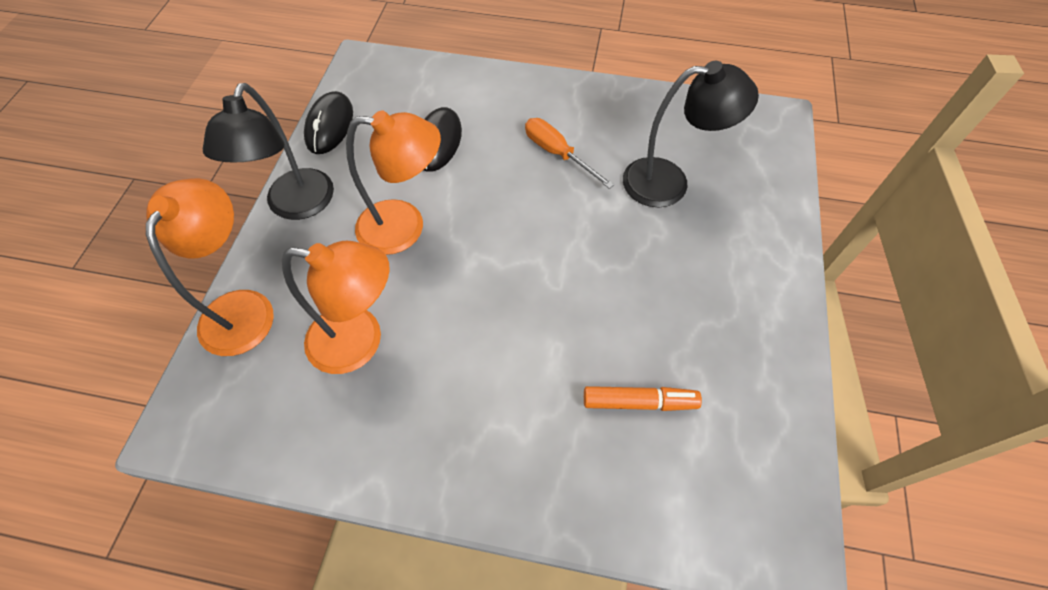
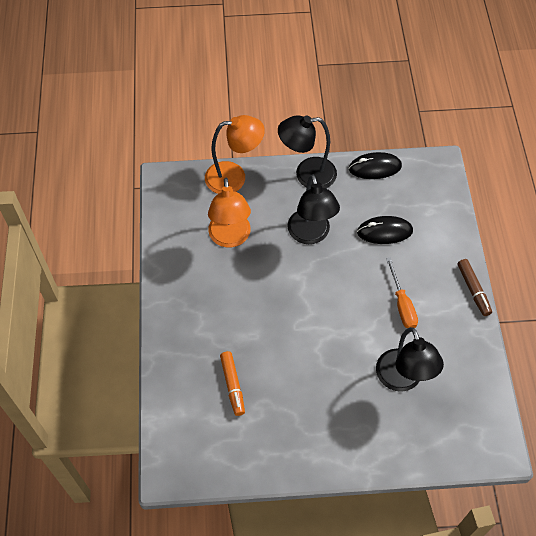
camera: 75 degrees right, 0 degrees up
(405, 227) = (311, 235): orange lamp -> black lamp
(557, 153) = (402, 304): orange screwdriver -> orange screwdriver turned 135 degrees clockwise
(558, 81) = (473, 290): none -> brown marker

